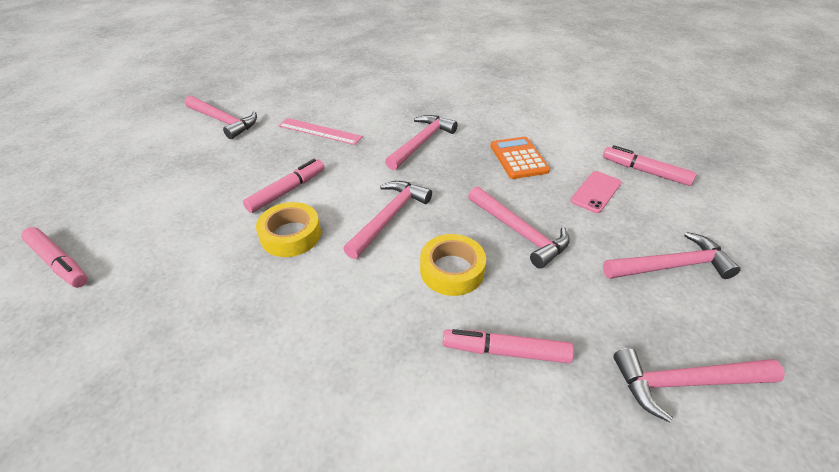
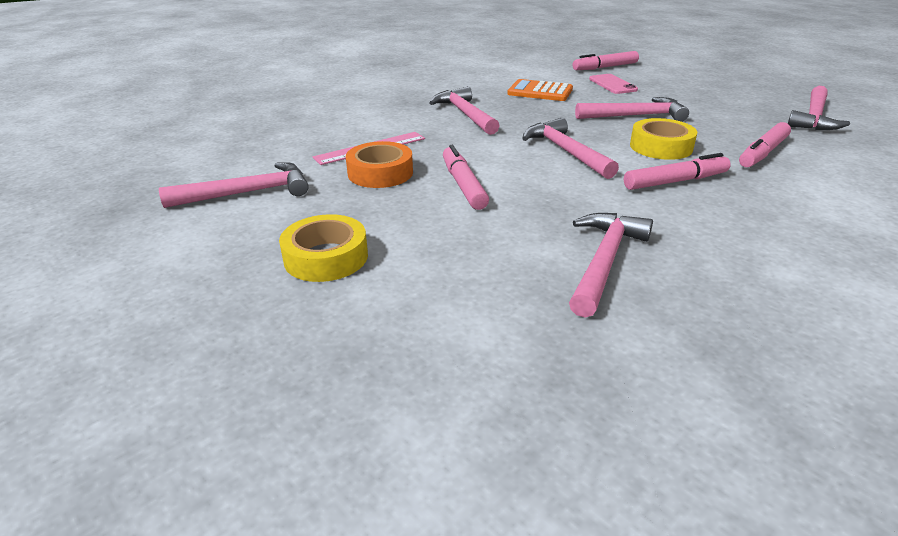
camera: 55 degrees left, 10 degrees down
(59, 263) = (433, 361): pink marker -> pink marker (675, 181)
(282, 151) = (380, 173): none -> orange tape
(291, 235) = (545, 197): yellow tape -> yellow tape (326, 257)
(672, 266) = (710, 90): pink hammer -> pink hammer (604, 261)

